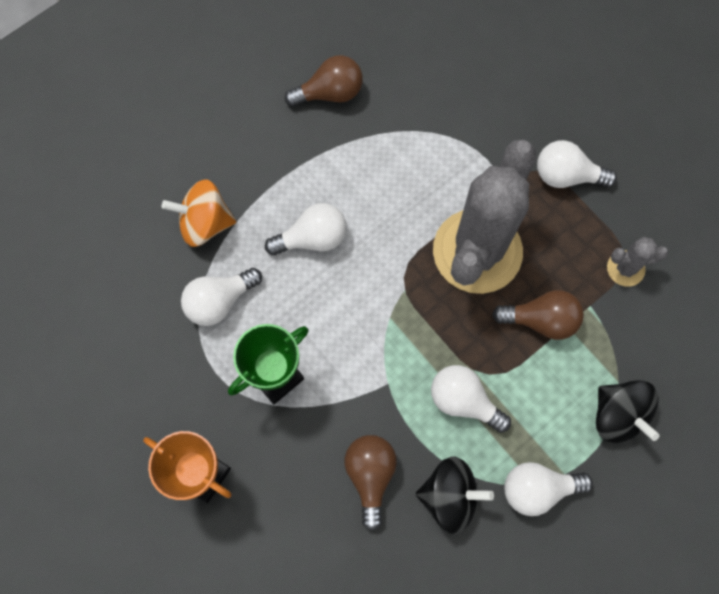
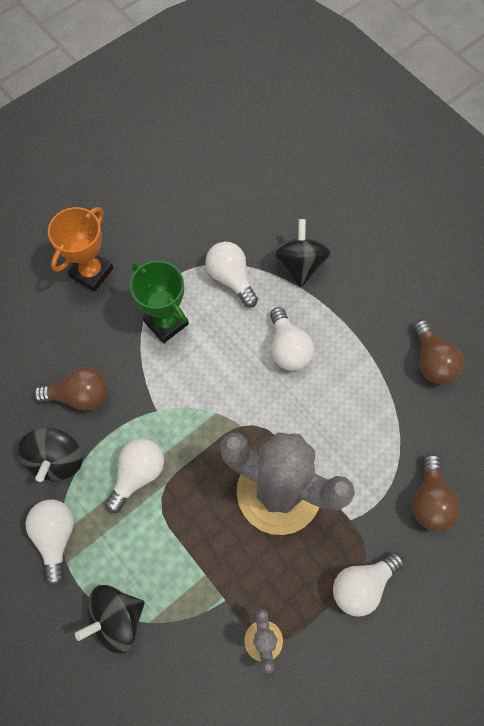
camera: 90 degrees right, 5 degrees down
(205, 223) = (299, 265): orange spinning top -> black spinning top
(541, 320) = (211, 549): brown light bulb -> brown light bulb (430, 501)
(566, 175) = (362, 585): white light bulb -> white light bulb turned 135 degrees counterclockwise

